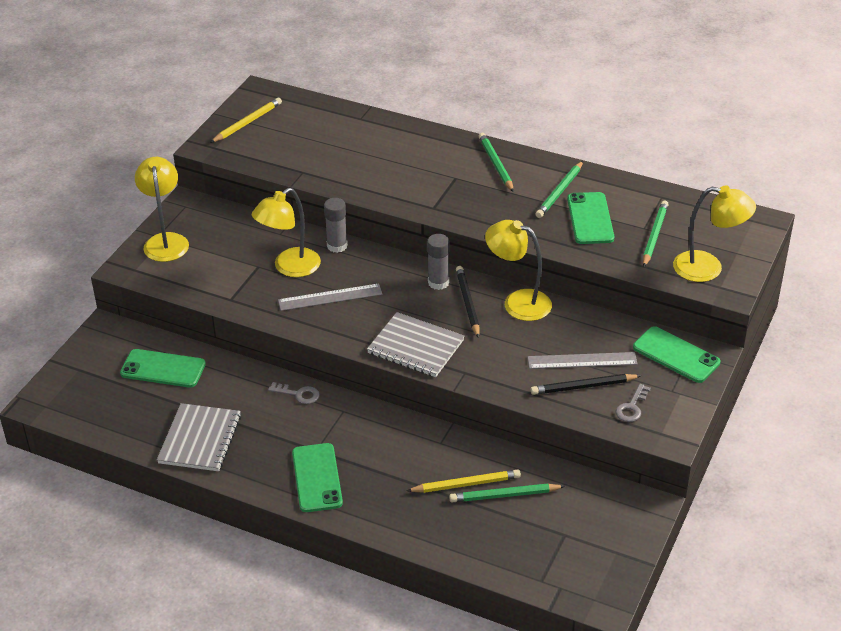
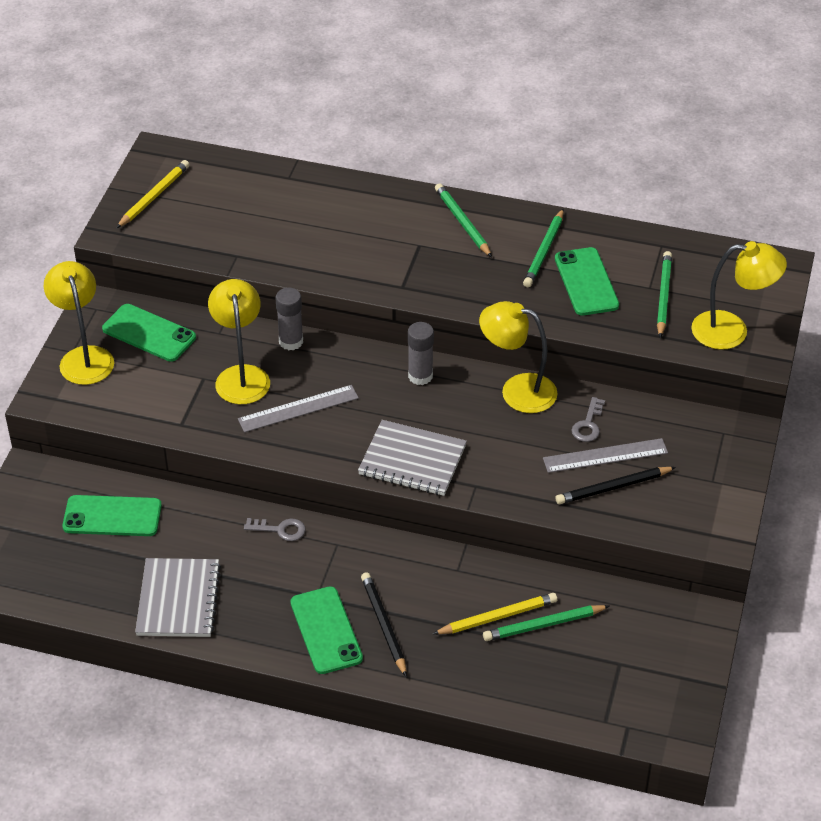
camera: 10 degrees left, 5 degrees up
(289, 268) = (241, 376): yellow lamp -> yellow lamp turned 135 degrees clockwise
(467, 303) = (460, 398): black pencil -> black pencil (383, 625)
(632, 407) = (672, 506): grey key -> grey key (588, 424)
(676, 355) = (708, 436): green phone -> green phone (149, 333)

